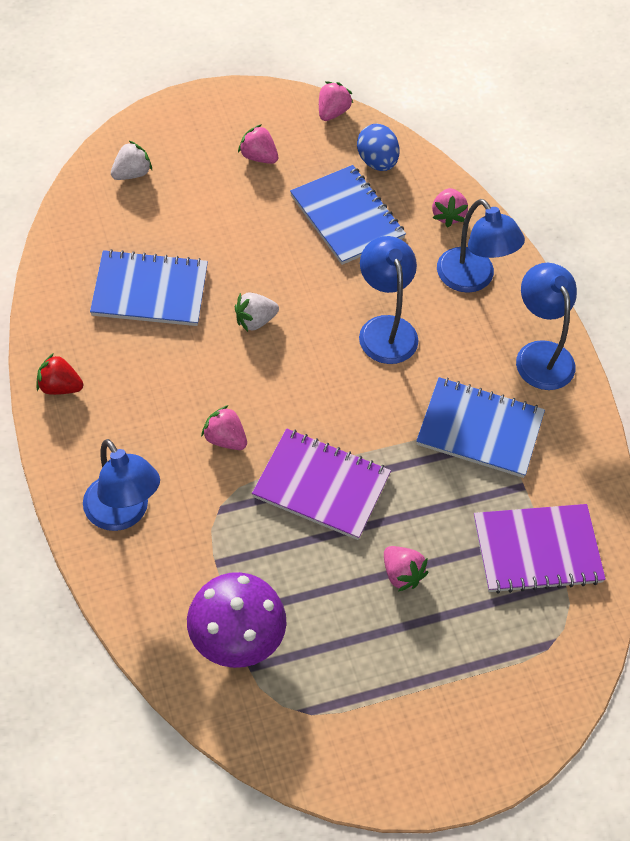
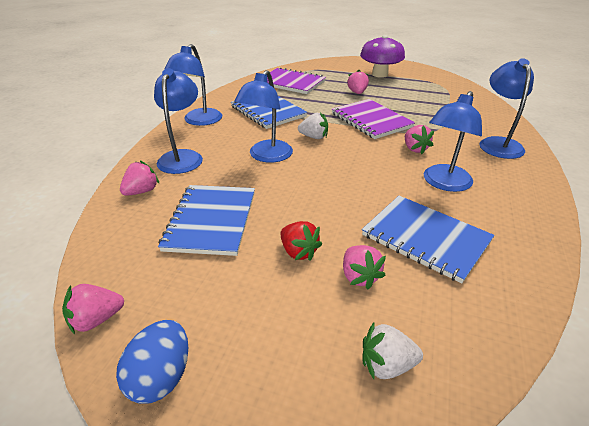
camera: 140 degrees left, 20 degrees down
(59, 387) = (532, 208): red strawberry -> red strawberry (298, 252)
(162, 383) = (443, 183): none -> blue lamp
(236, 638) = (450, 99): purple mushroom -> purple mushroom (380, 74)
(255, 321) = (350, 189): white strawberry -> white strawberry (314, 137)
(258, 157) = (226, 309): pink strawberry -> pink strawberry (359, 276)
(377, 162) = (131, 249): blue egg -> blue egg (161, 377)

